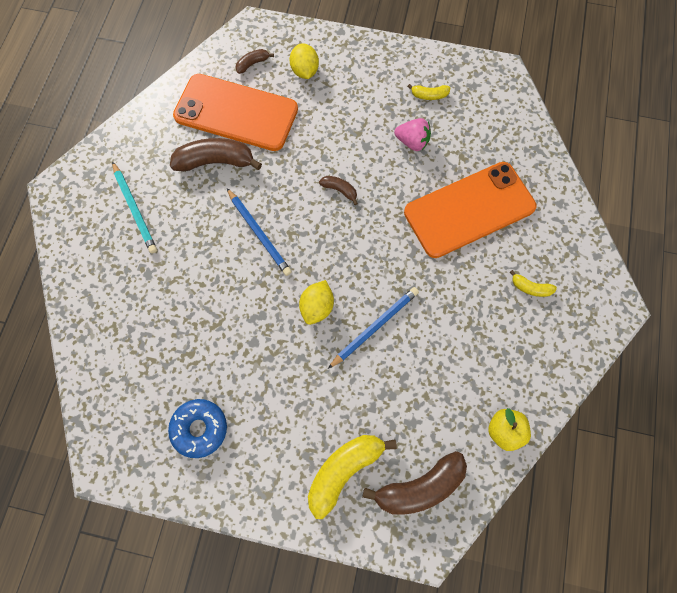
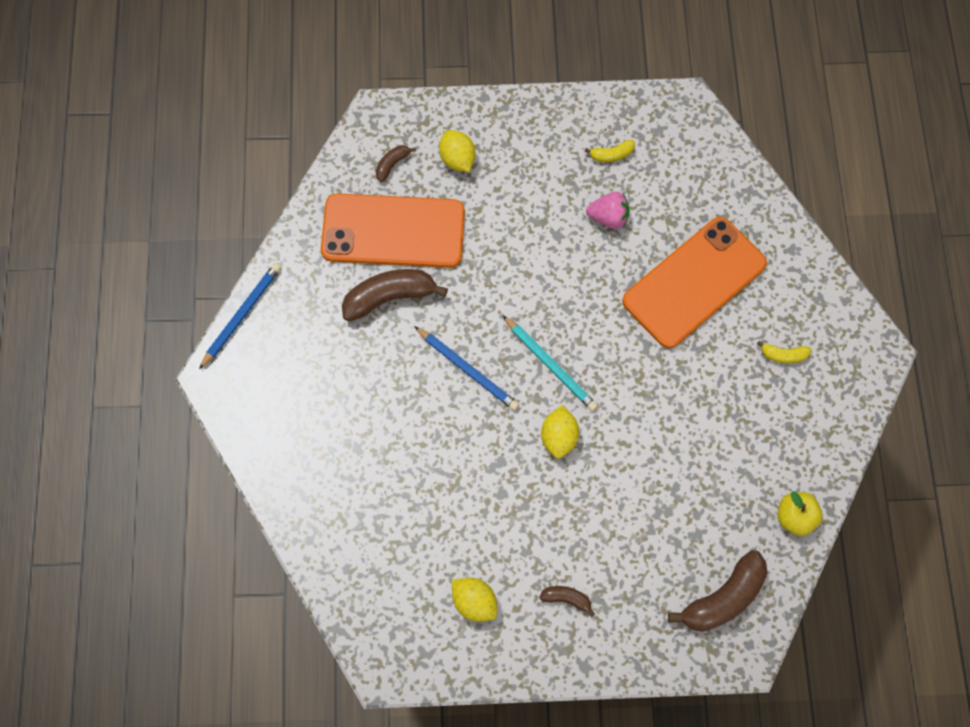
camera: 15 degrees left, 0 degrees up
(135, 209) = (315, 377): turquoise pencil -> turquoise pencil (550, 364)
(199, 429) = (474, 601): blue donut -> yellow lemon
(339, 190) = (543, 296): brown banana -> brown banana (566, 599)
(344, 470) = (640, 602): yellow banana -> none
(374, 327) = (628, 442): blue pencil -> blue pencil (241, 315)

